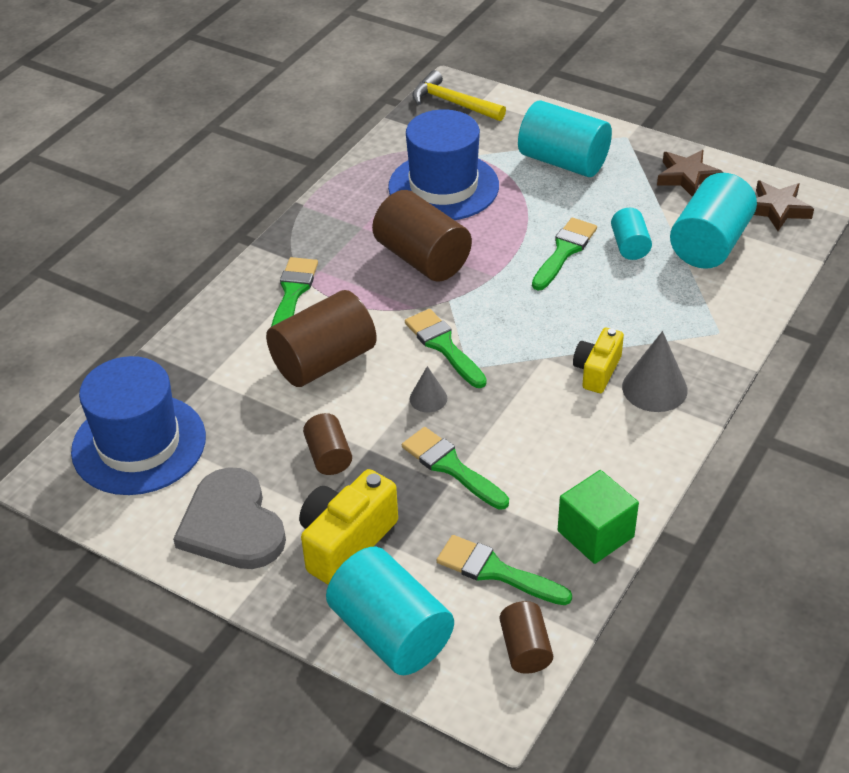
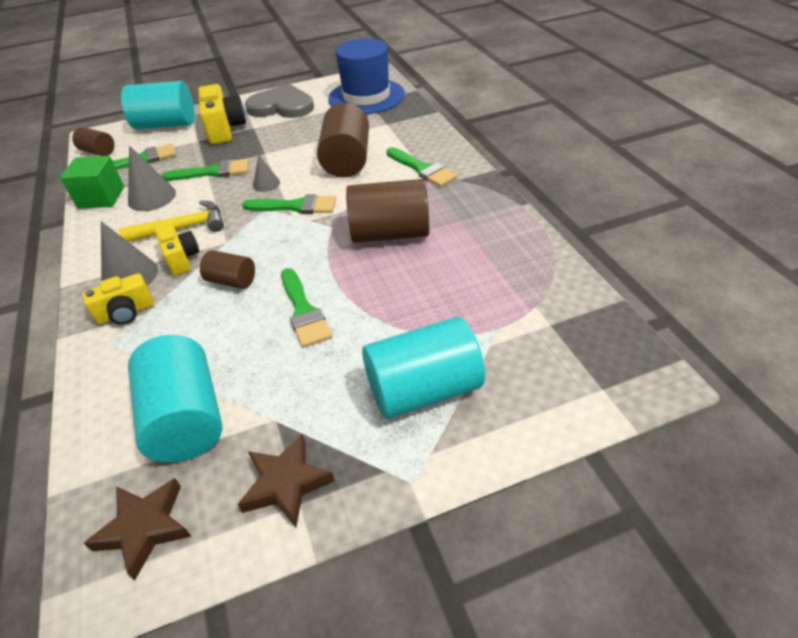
camera: 130 degrees right, 0 degrees up
(329, 456) = (279, 140): brown cylinder -> brown cylinder (232, 281)
(443, 186) = (468, 285): blue hat -> none
(453, 103) = (614, 362): yellow hammer -> yellow hammer (182, 228)
(546, 482) = (152, 197): none -> grey cone
(630, 246) = (257, 357): turquoise cylinder -> none
(687, 351) = (126, 313): none -> yellow camera

